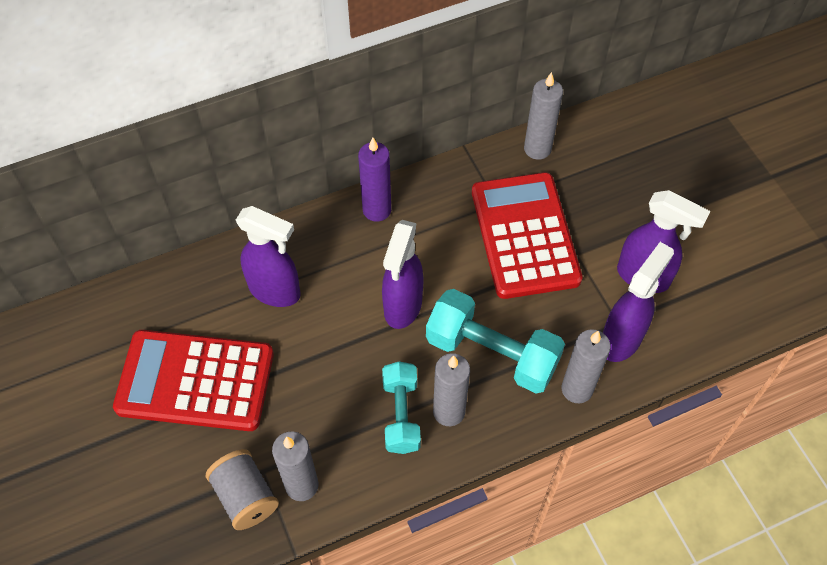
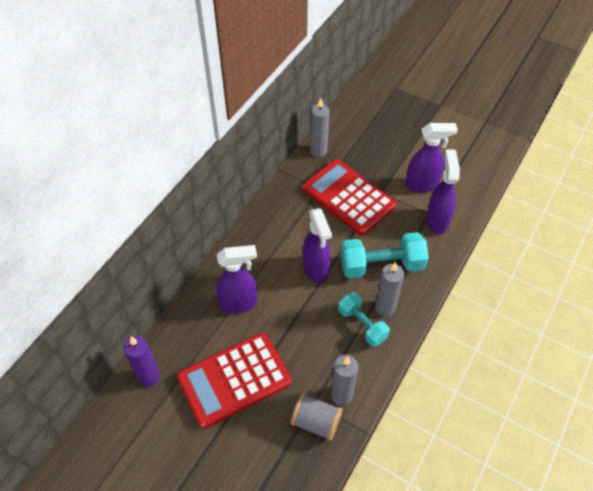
camera: 35 degrees left, 5 degrees down
(377, 210) = (259, 228): purple candle -> purple candle (149, 377)
(577, 389) = (436, 257): grey candle -> none

